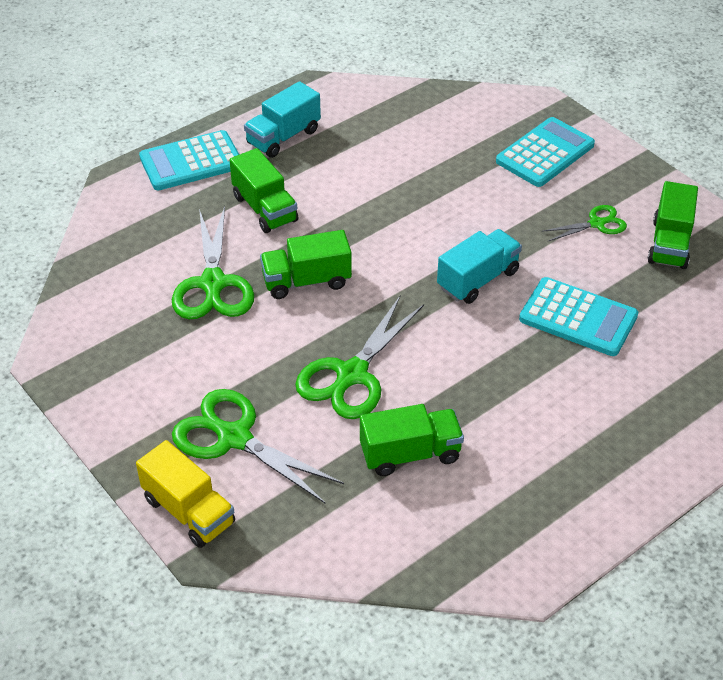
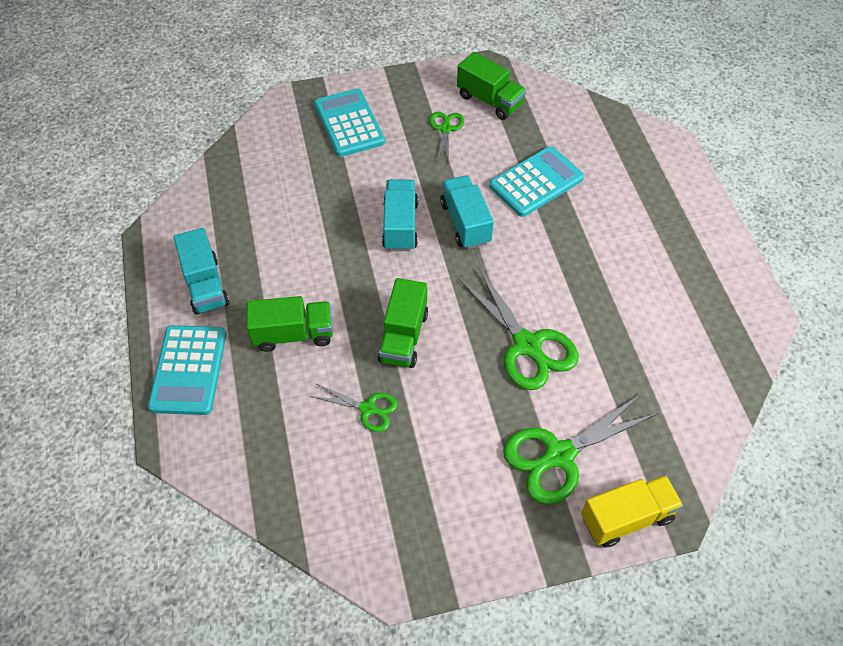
camera: 65 degrees left, 10 degrees up
(213, 285) = (368, 409): green scissors -> green scissors, size x0.55
(410, 454) = (626, 339): green truck -> none
(439, 234) = (400, 226): none -> turquoise truck

